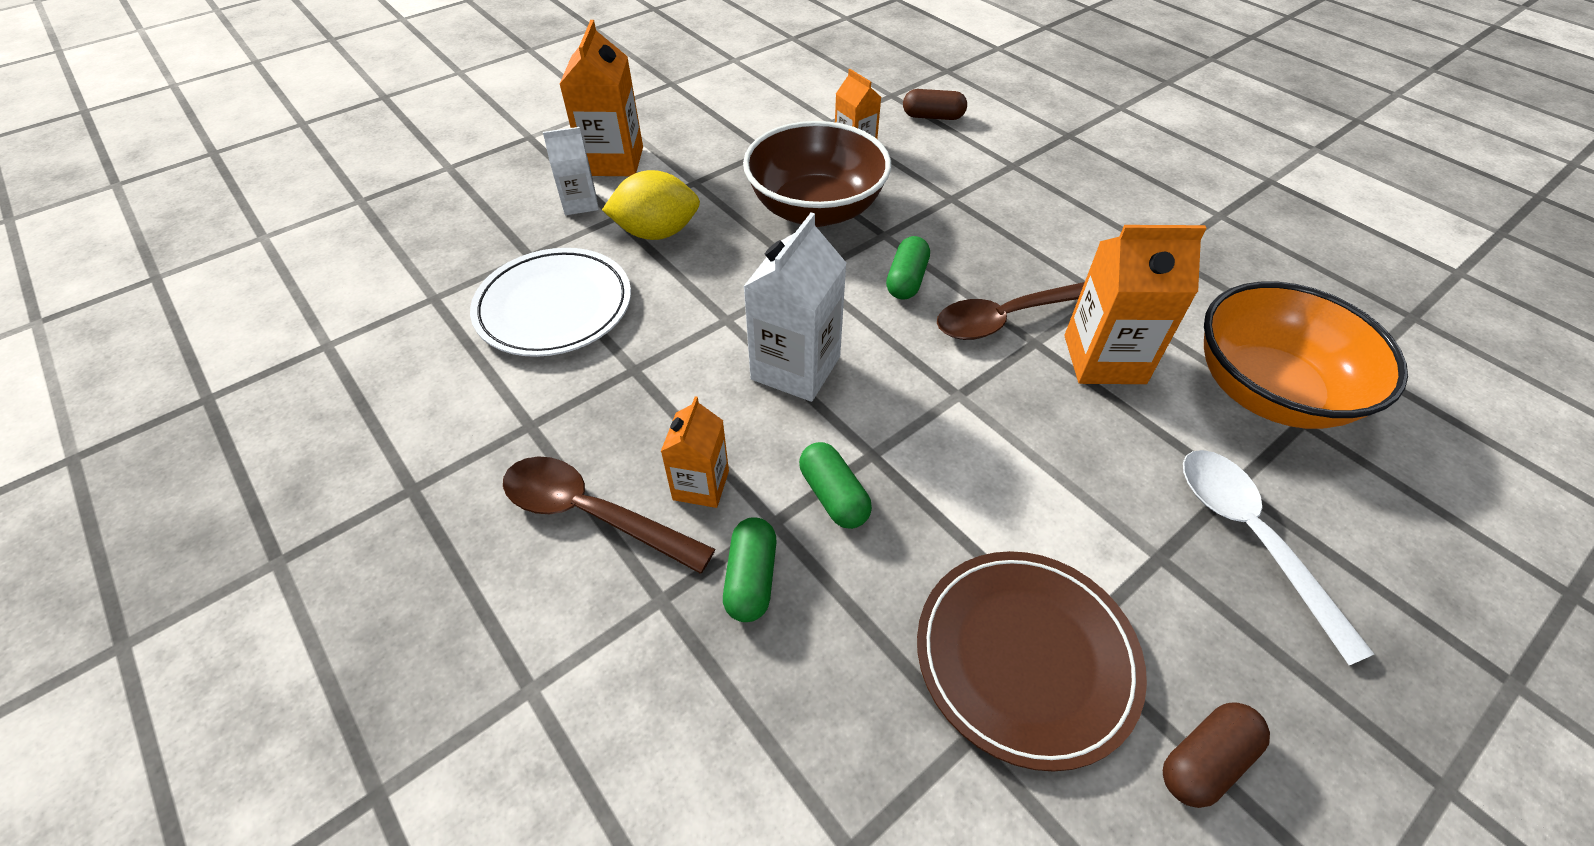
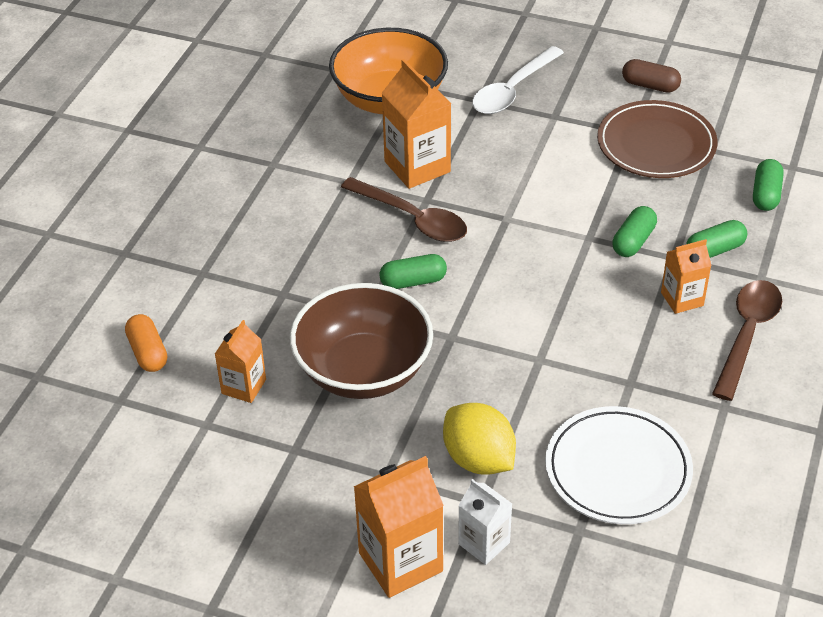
camera: 120 degrees left, 5 degrees down
(592, 514) = (747, 335): brown spoon -> brown spoon turned 150 degrees counterclockwise
(795, 368) = (552, 301): white carton -> none
(812, 742) = (766, 194): none -> green capsule
(932, 117) = (148, 352): brown capsule -> orange capsule

